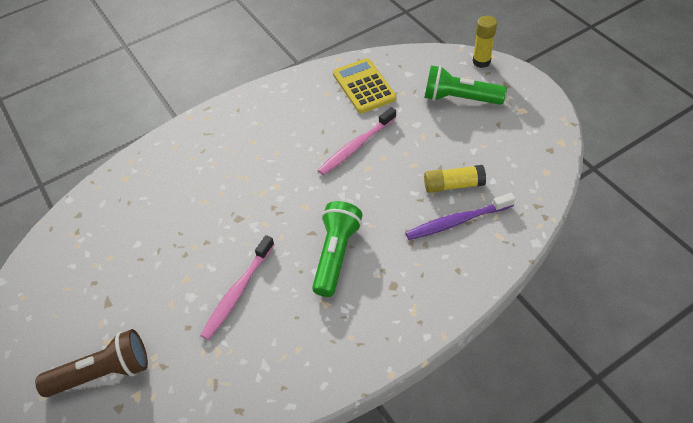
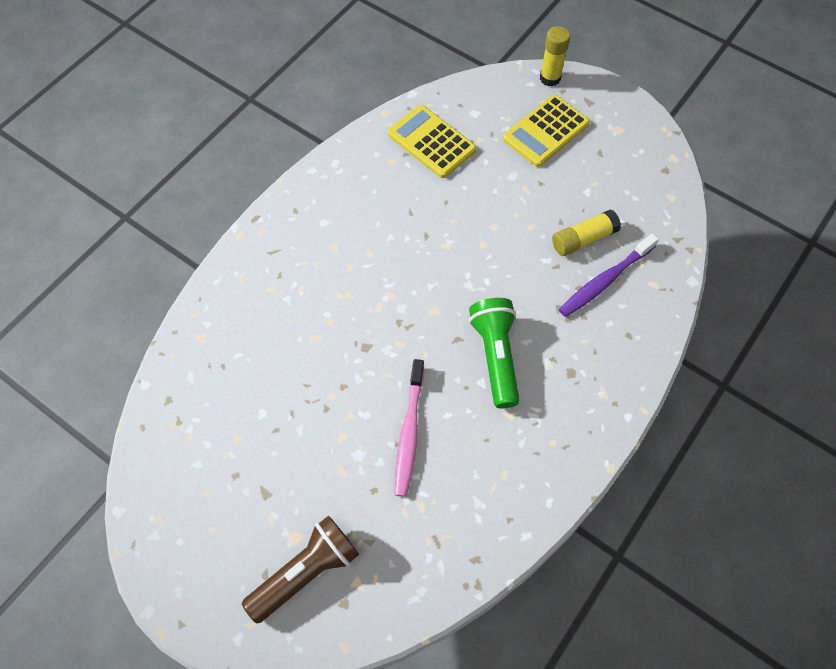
camera: 25 degrees left, 10 degrees up
(356, 146) = (458, 221): pink toothbrush -> none
(459, 98) = (546, 131): green flashlight -> yellow calculator

